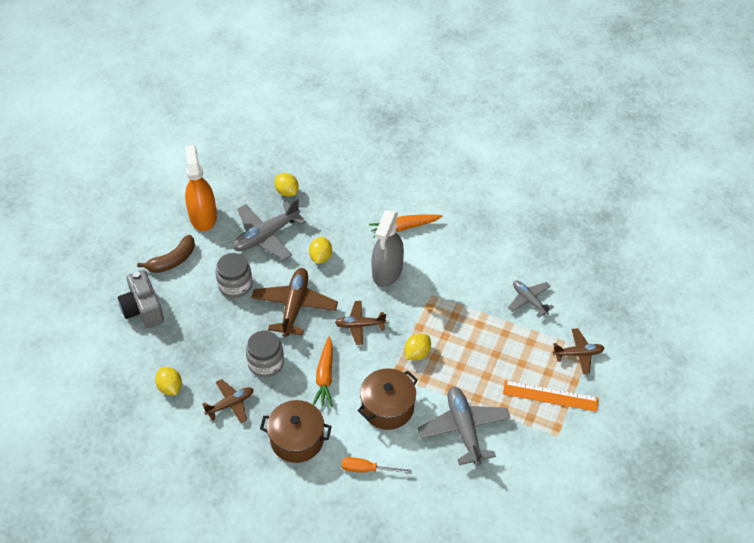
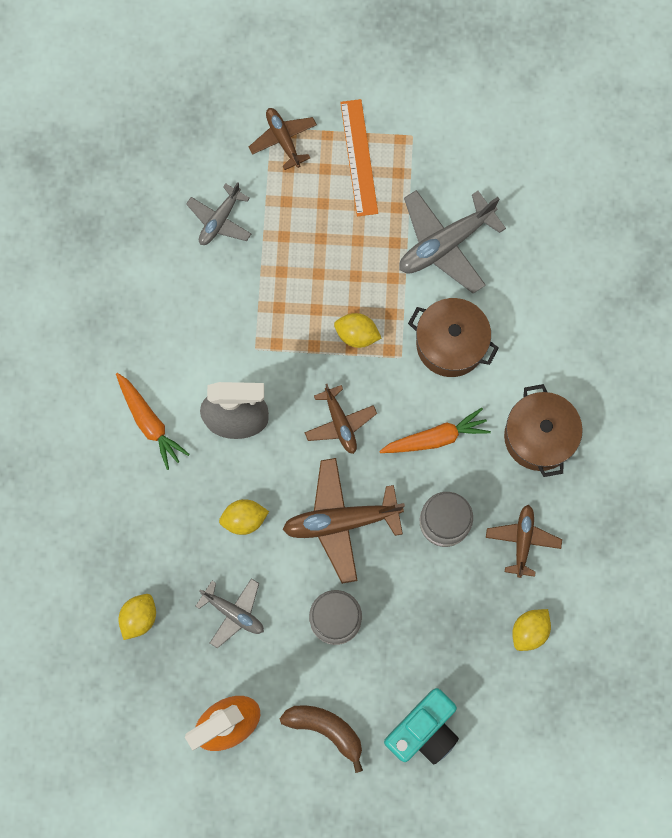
camera: 110 degrees left, 25 degrees up
(143, 309) = (423, 730): grey camera -> turquoise camera
(230, 404) = (522, 541): brown plane -> brown plane turned 60 degrees clockwise
(266, 236) = (233, 613): grey plane -> grey plane, size x0.60
(367, 469) = (544, 338): orange screwdriver -> none

